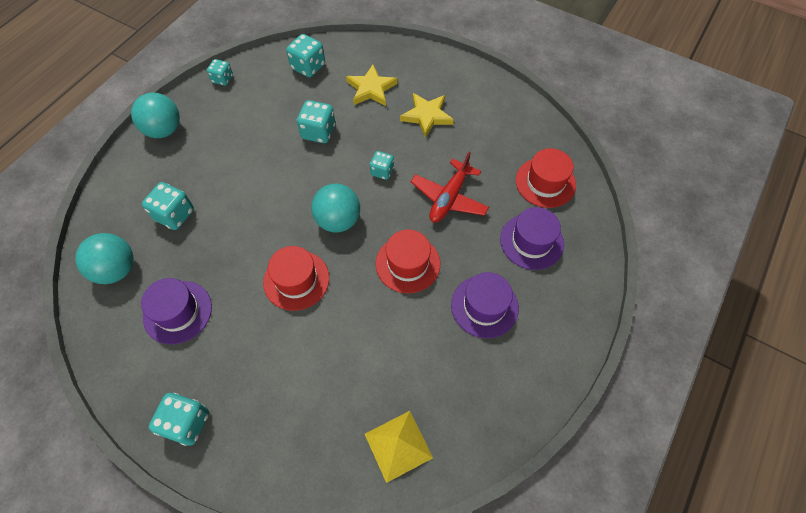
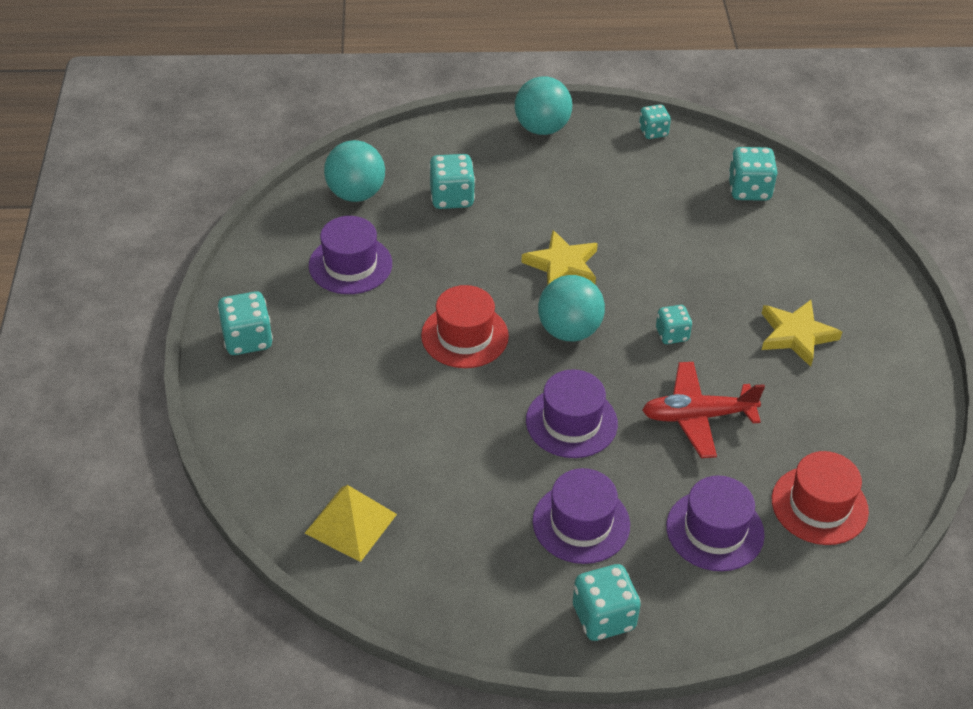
camera: 55 degrees right, 15 degrees down
(318, 132) = (667, 250): turquoise dice -> turquoise dice (603, 617)
(371, 89) = (779, 262): yellow star -> yellow star (562, 265)
(408, 263) = (571, 422): red hat -> purple hat

